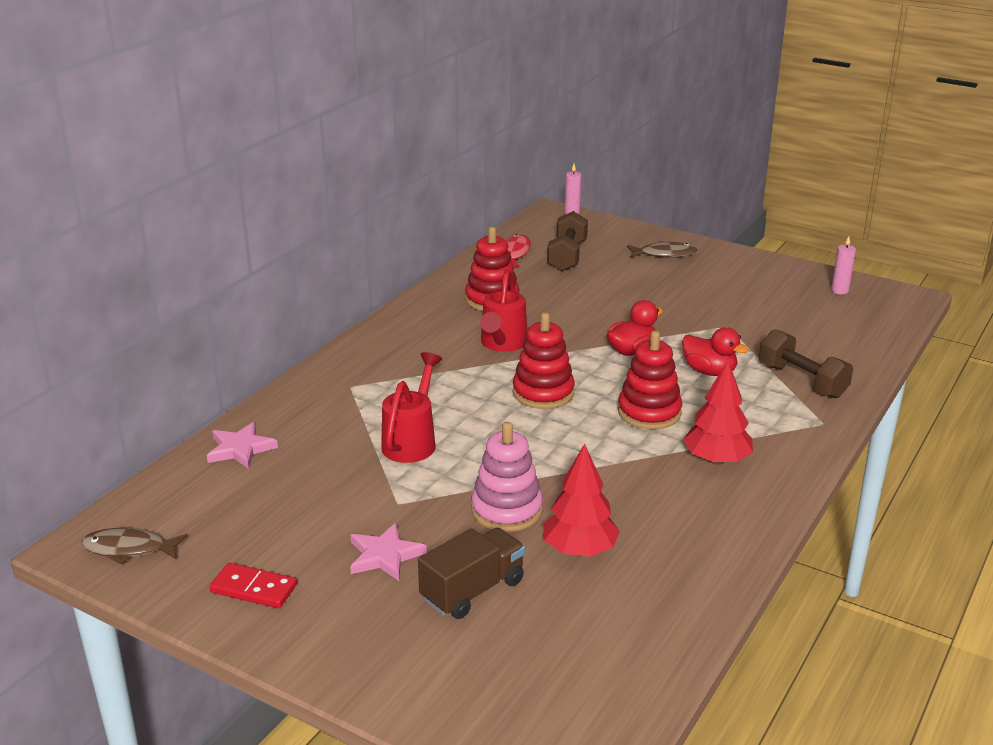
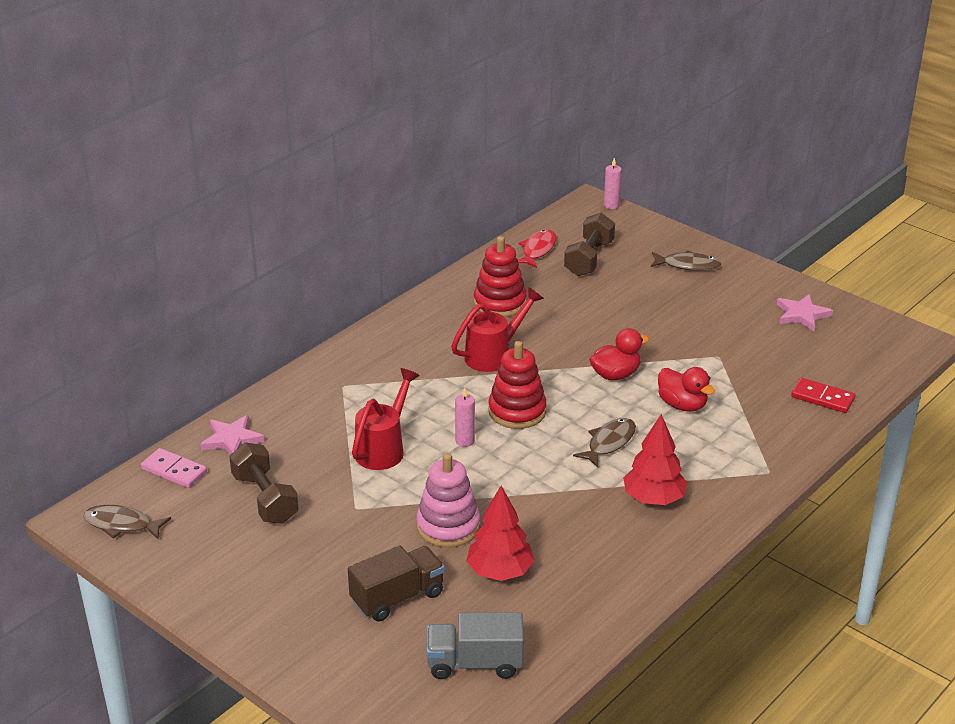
camera: 10 degrees right, 5 degrees up
(180, 486) = (174, 471): none -> pink domino
(253, 589) = (216, 573): red domino -> red domino (822, 398)
(385, 555) = (332, 556): pink star -> pink star (802, 315)
(502, 344) = (494, 355): red watering can -> red watering can turned 150 degrees counterclockwise
(585, 652) = (475, 663): none -> grey truck
(649, 412) = (609, 443): red stacking toy -> brown fish
(802, 381) = (768, 425): brown dumbbell -> brown dumbbell (265, 498)
(840, 290) = (849, 326): pink candle -> pink candle (465, 441)

